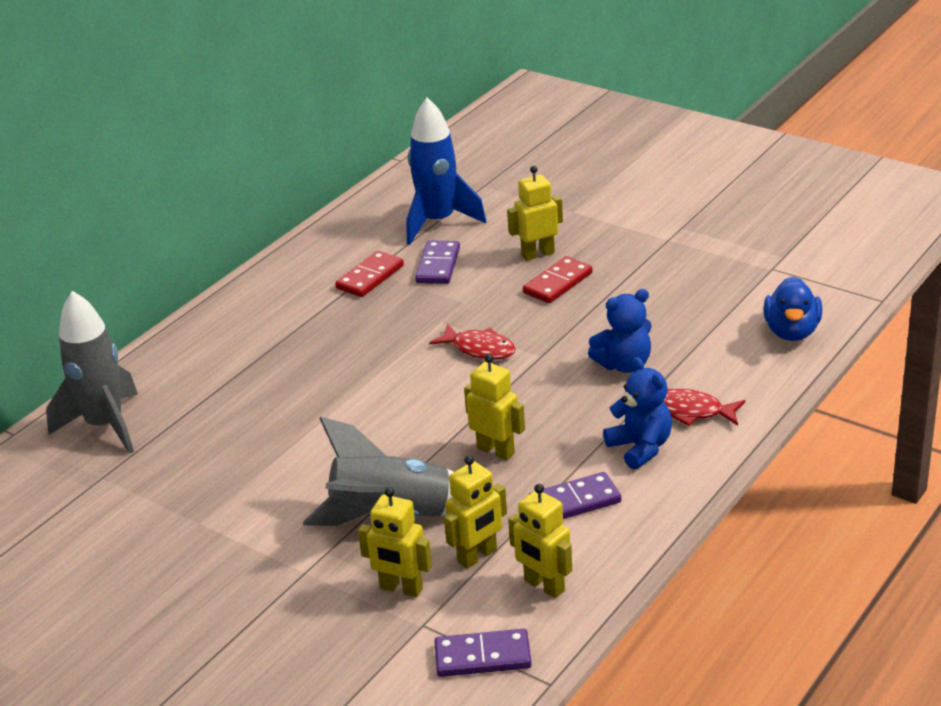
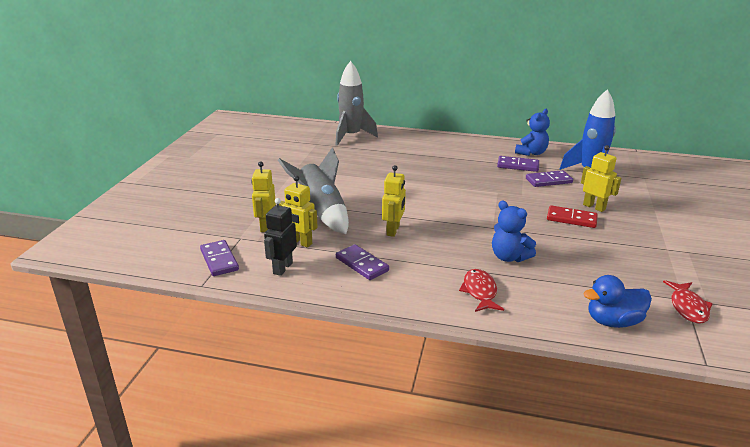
camera: 65 degrees right, 5 degrees down
(370, 277) = (518, 166): red domino -> purple domino
(479, 349) = (482, 207): red fish -> red fish (687, 307)
(544, 586) = (282, 268): yellow robot -> black robot
(640, 448) = (428, 278): blue teddy bear -> blue teddy bear (531, 153)

